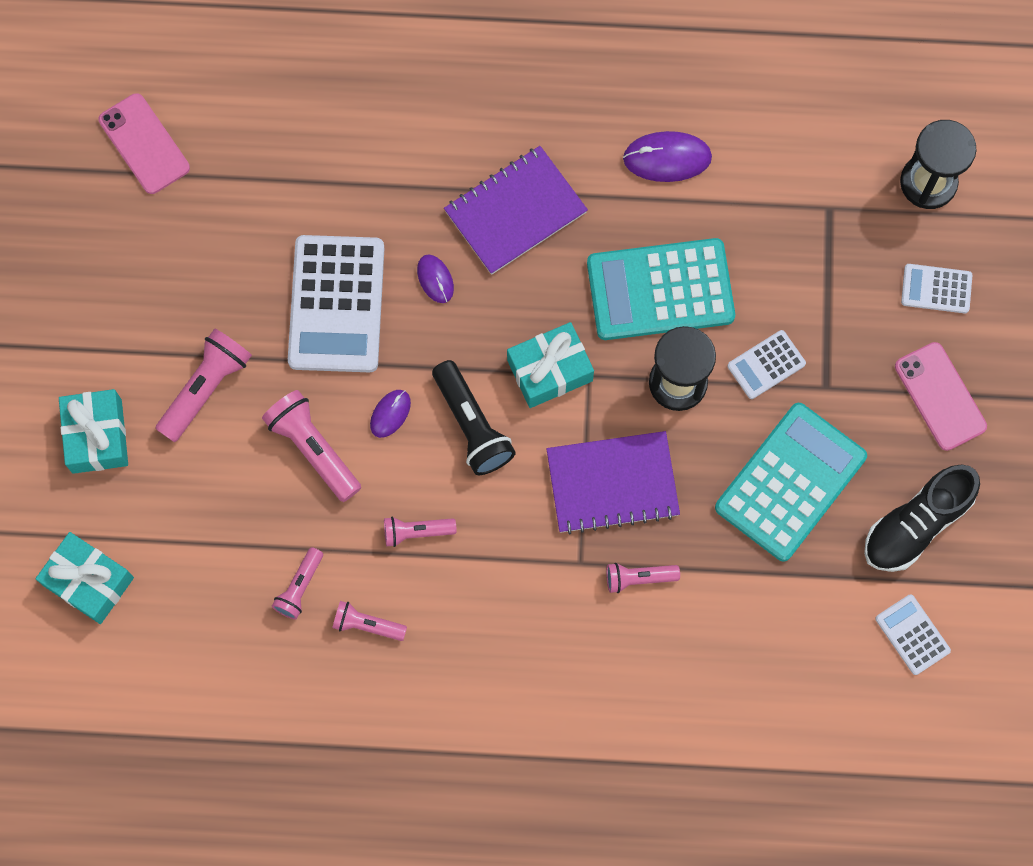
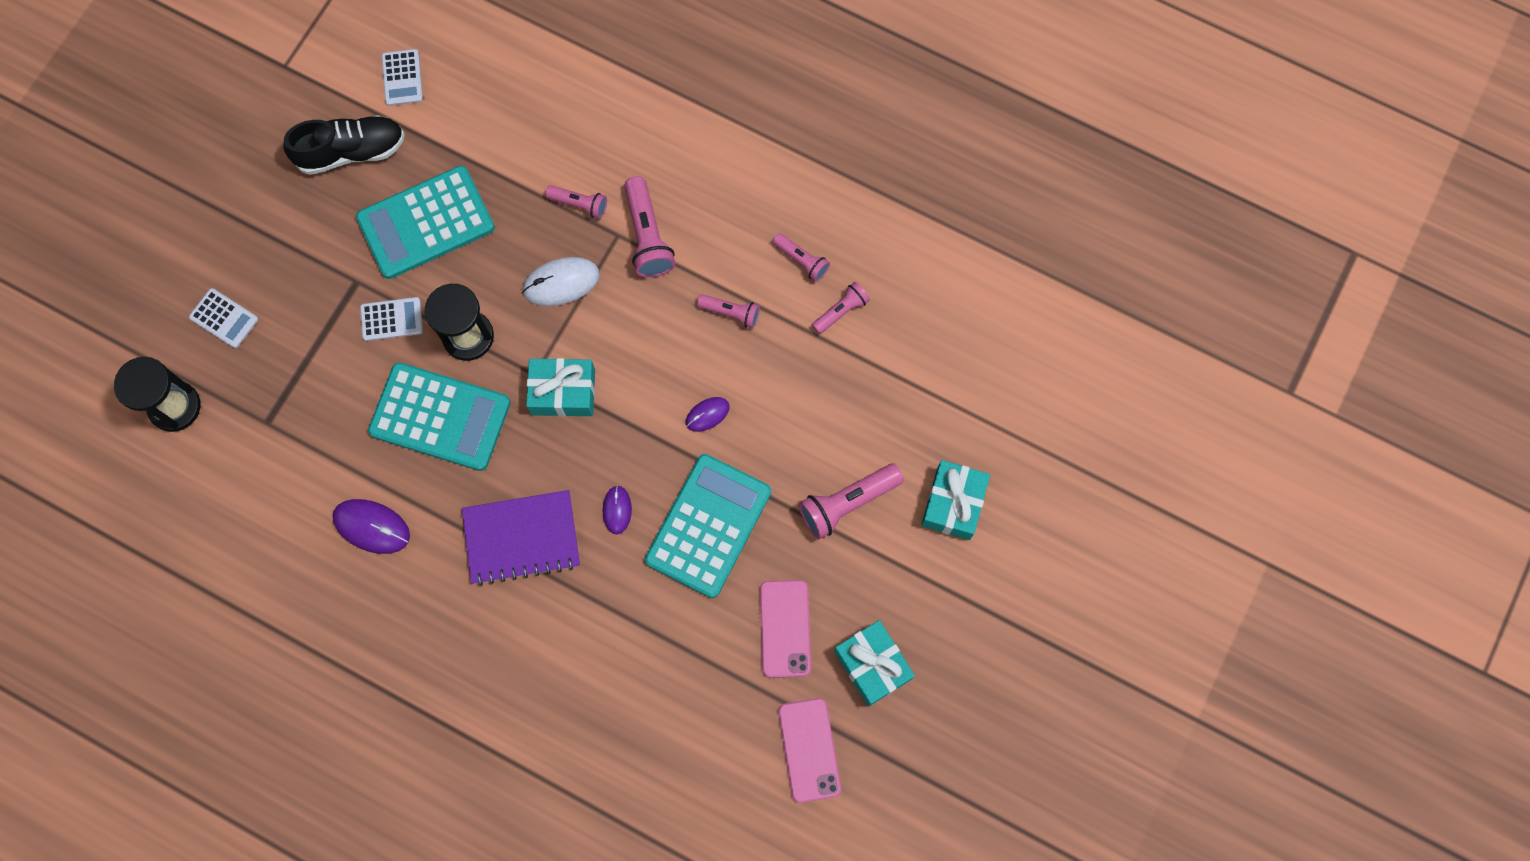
camera: 155 degrees left, 0 degrees up
(89, 581) = (1005, 389): turquoise gift -> turquoise gift (872, 665)
(313, 449) = (782, 414): pink flashlight -> pink flashlight (648, 236)
(336, 304) = (708, 526): white calculator -> turquoise calculator
(472, 425) = (647, 376): black flashlight -> none
(612, 483) = (561, 282): purple notebook -> white mouse
(940, 396) = (274, 235): pink phone -> pink phone (785, 628)

